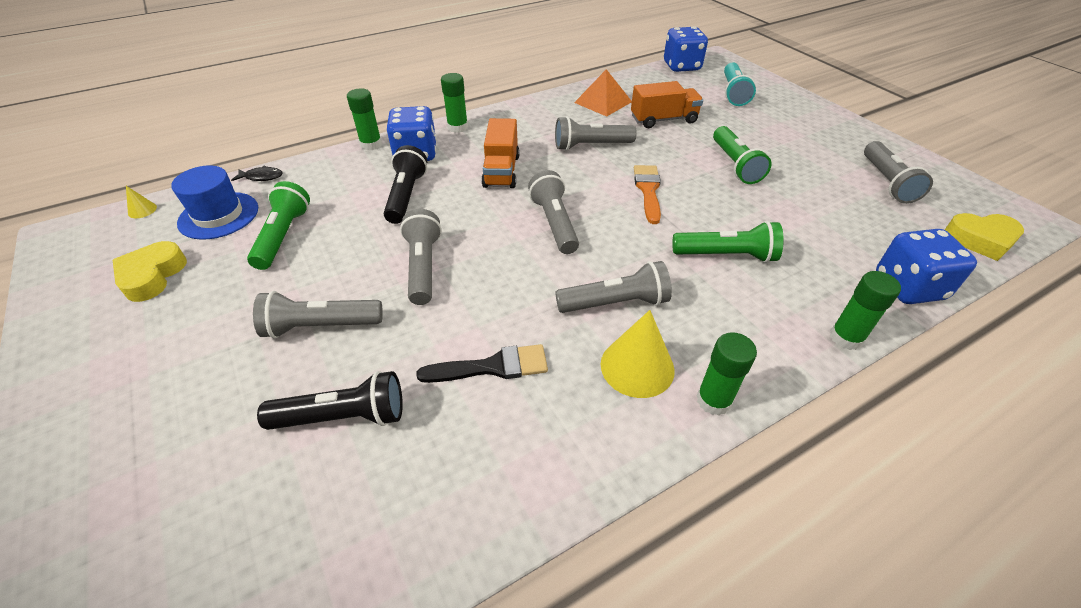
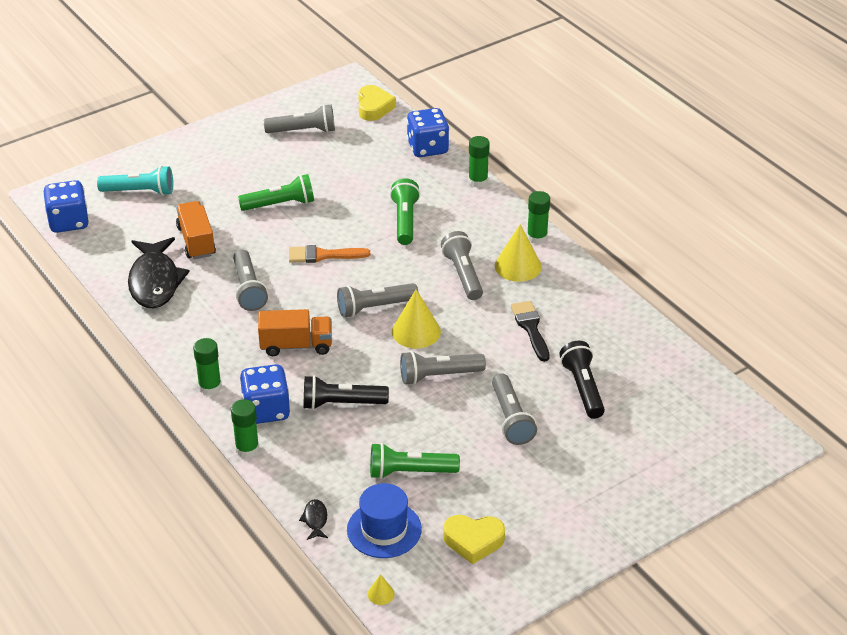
camera: 95 degrees left, 5 degrees down
(507, 253) = (416, 331): none -> yellow cone
(603, 102) = (155, 282): orange pyramid -> black fish

